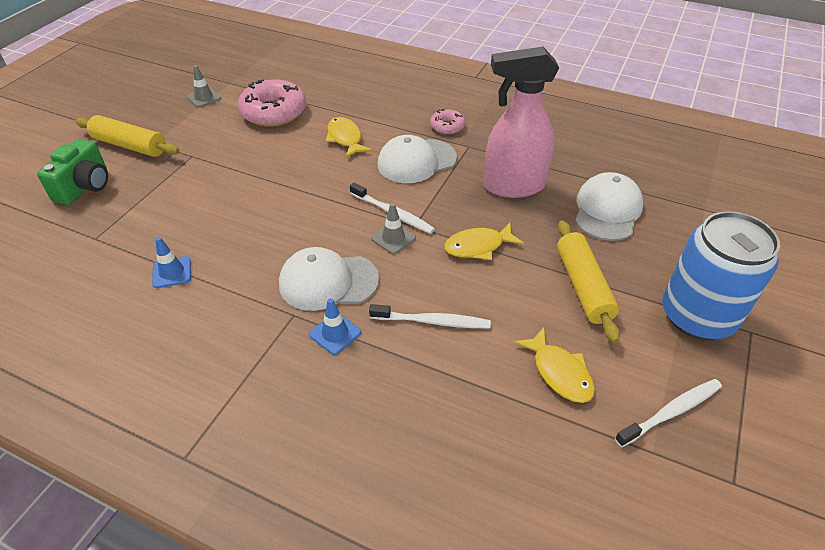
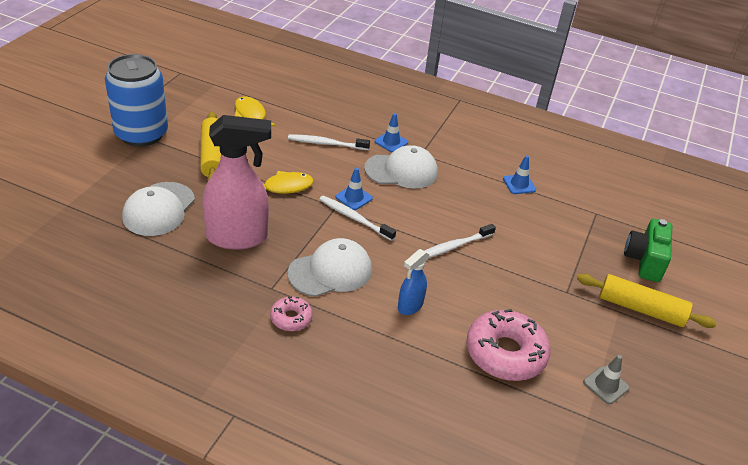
camera: 175 degrees right, 5 degrees down
(345, 138) = (410, 306): yellow fish -> blue spray bottle
(393, 238) = (354, 198): grey traffic cone -> blue traffic cone
(671, 412) = (194, 96): white toothbrush -> white toothbrush (453, 247)

